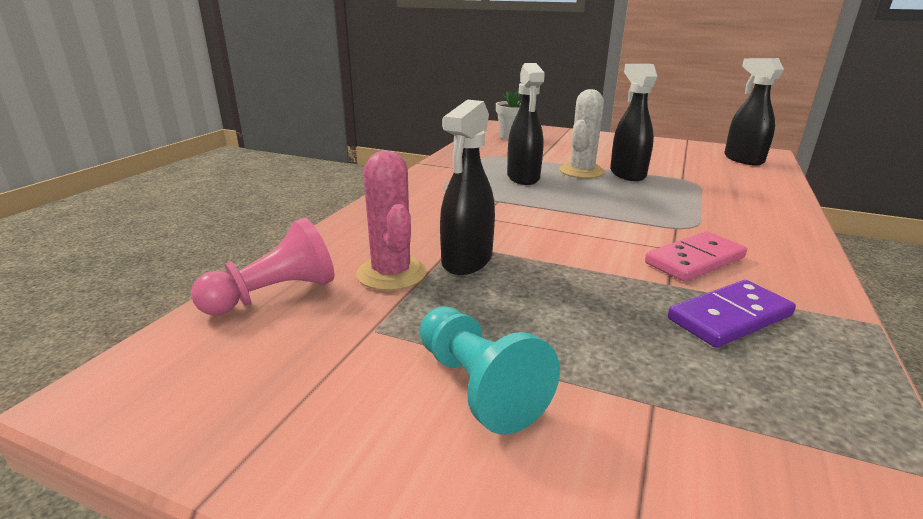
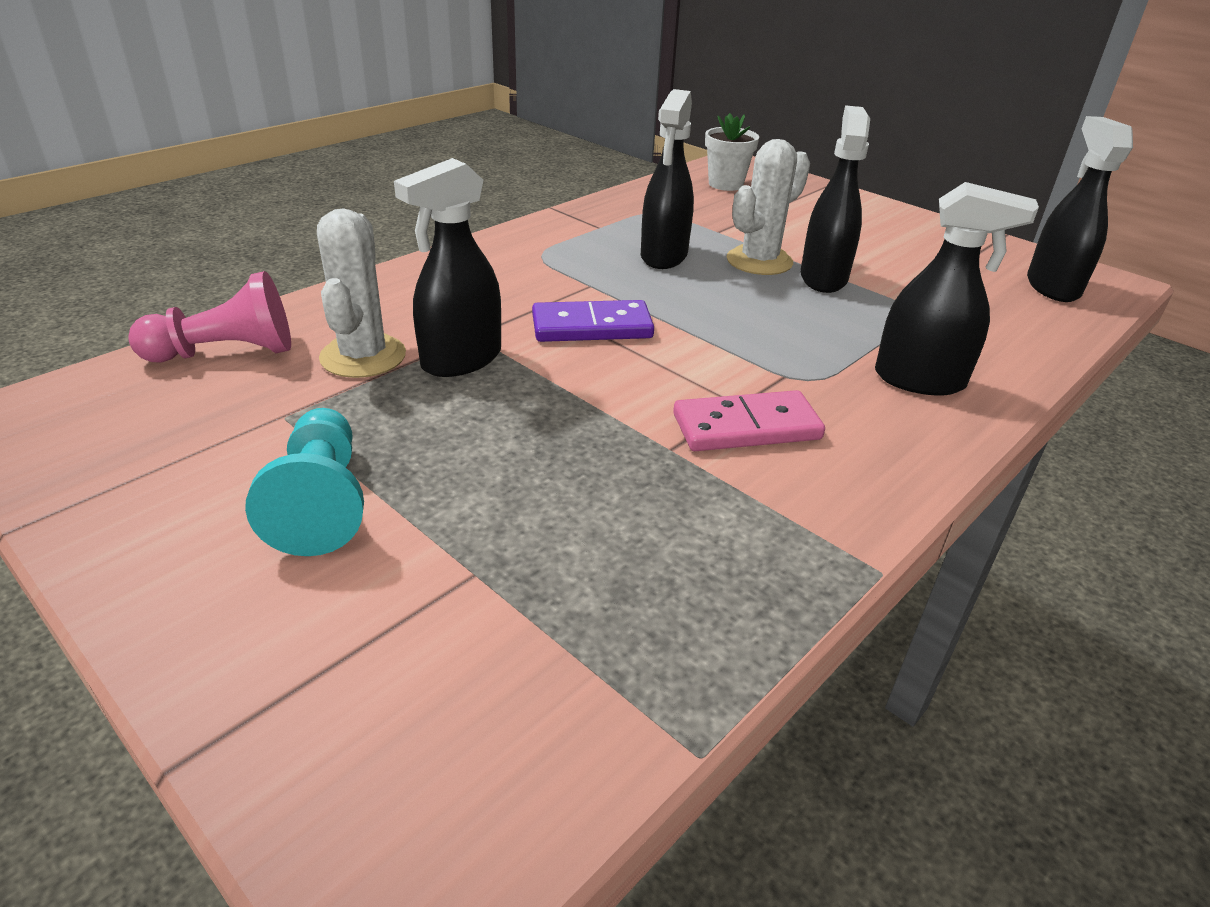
camera: 20 degrees right, 10 degrees up
(391, 274) = (363, 356): pink cactus -> white cactus
(729, 317) = (690, 509): purple domino -> purple domino (592, 327)
(747, 215) = (920, 380): none -> black spray bottle

